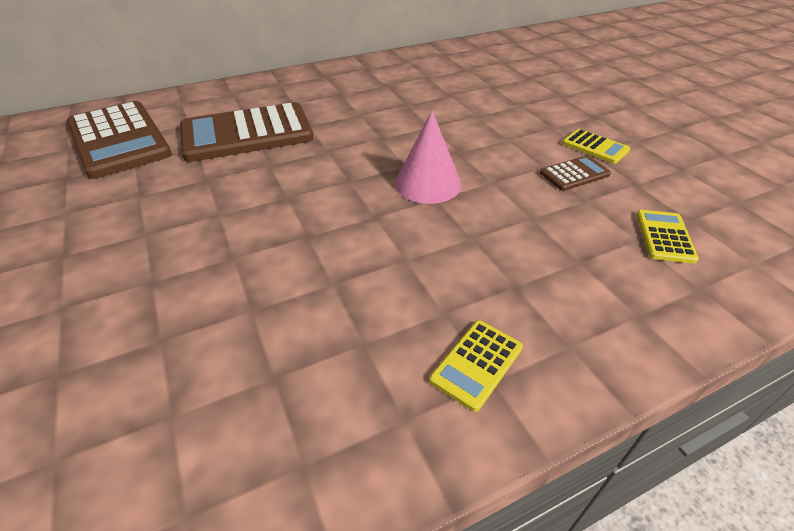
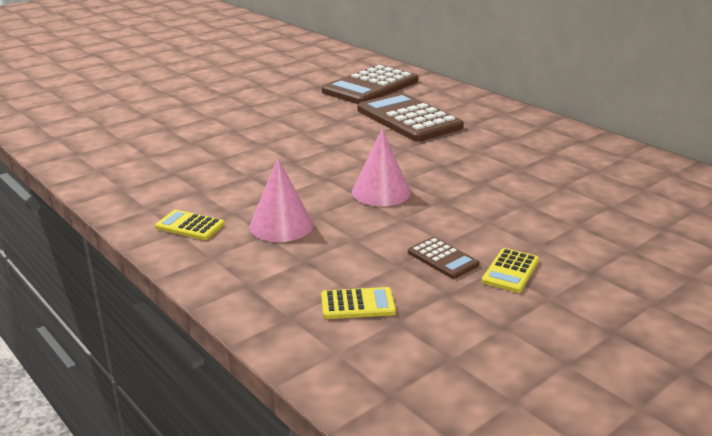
camera: 75 degrees right, 15 degrees down
(492, 269) = (281, 225): none -> pink cone

